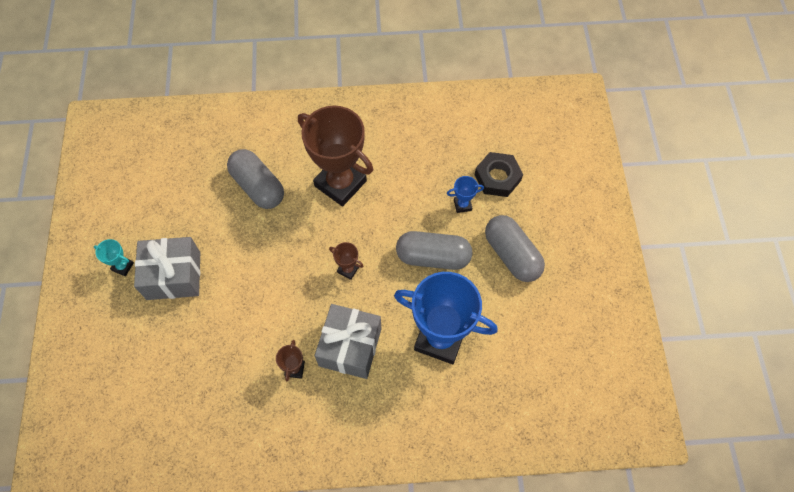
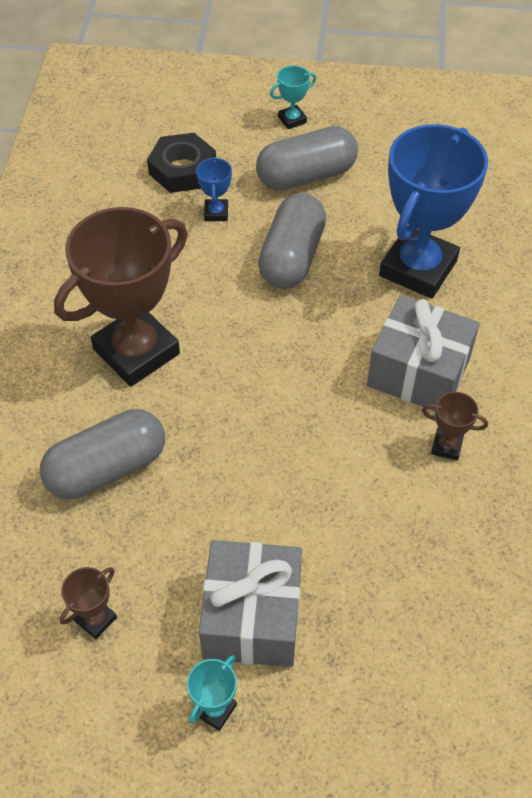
camera: 80 degrees left, 10 degrees down
(348, 269) = (292, 359): brown trophy -> brown trophy (96, 619)
(567, 237) = (292, 120): none -> turquoise trophy

